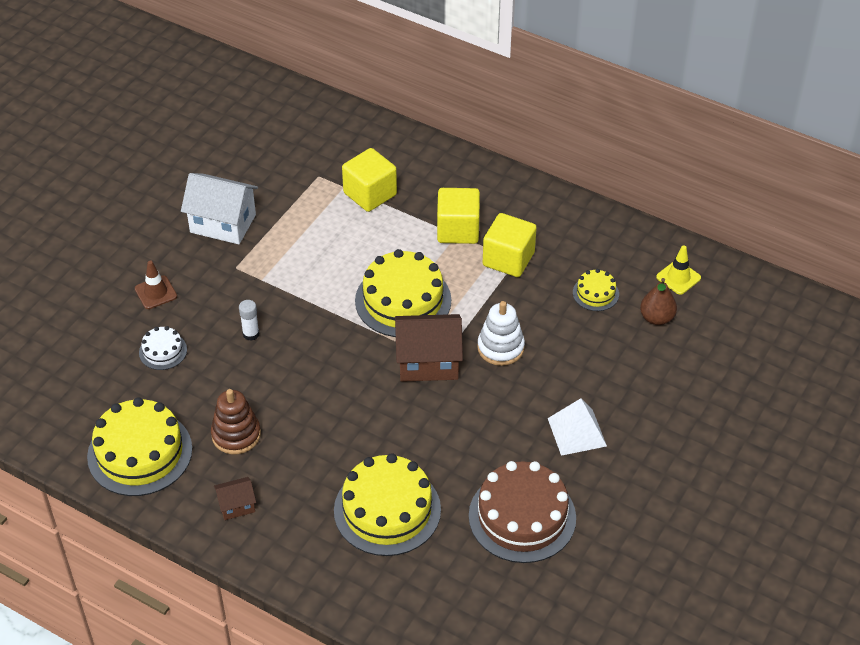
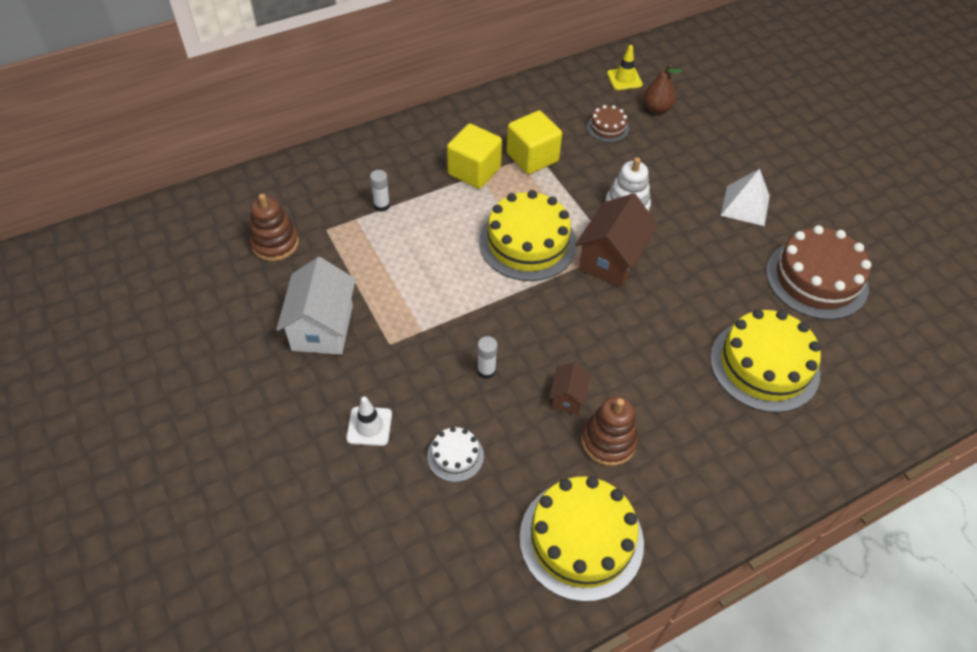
camera: 60 degrees left, 5 degrees up
(156, 292) = (369, 426): brown traffic cone -> white traffic cone
(223, 223) = (322, 327): white house -> white house turned 45 degrees counterclockwise
(236, 506) = (699, 482): brown house -> brown house (568, 397)
(281, 156) = (275, 243): none -> brown stacking toy
(370, 194) = (382, 205): yellow cube -> white glue stick
(595, 293) = (607, 127): yellow cake -> brown cake

